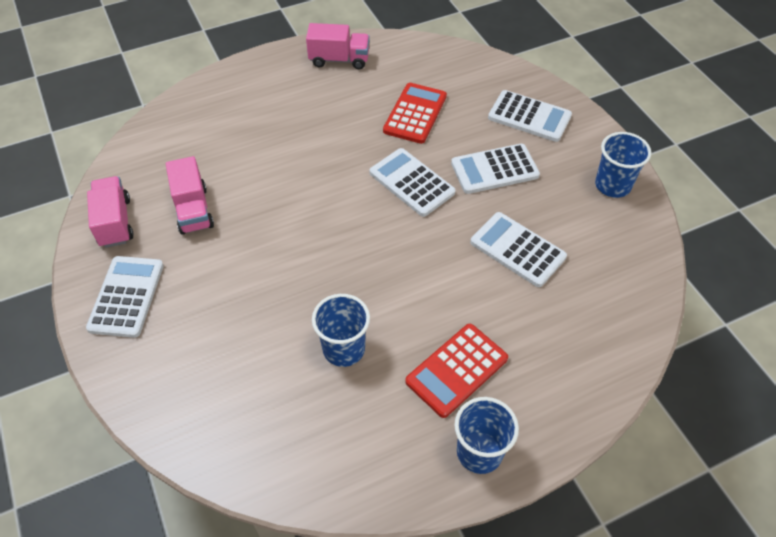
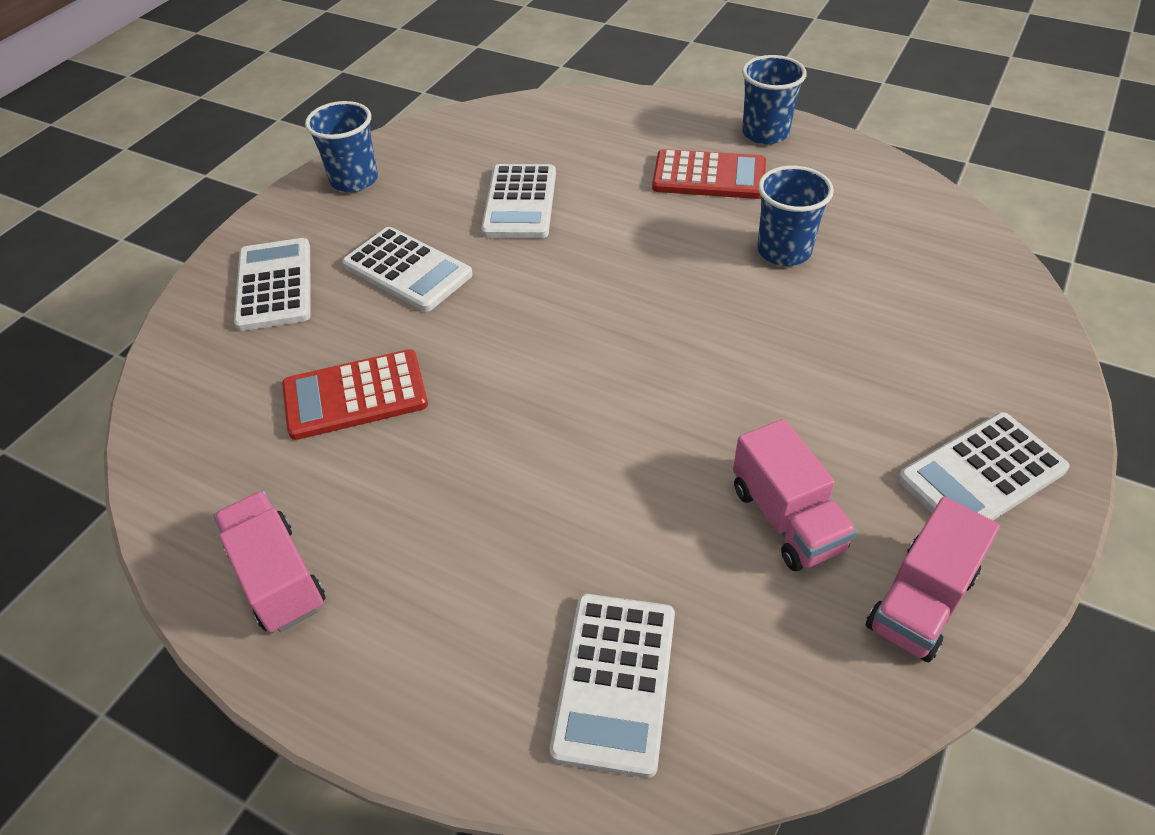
camera: 125 degrees left, 5 degrees down
(193, 210) = (787, 518): pink truck -> pink truck turned 120 degrees clockwise
(411, 183) = (500, 326): white calculator -> white calculator (615, 682)

